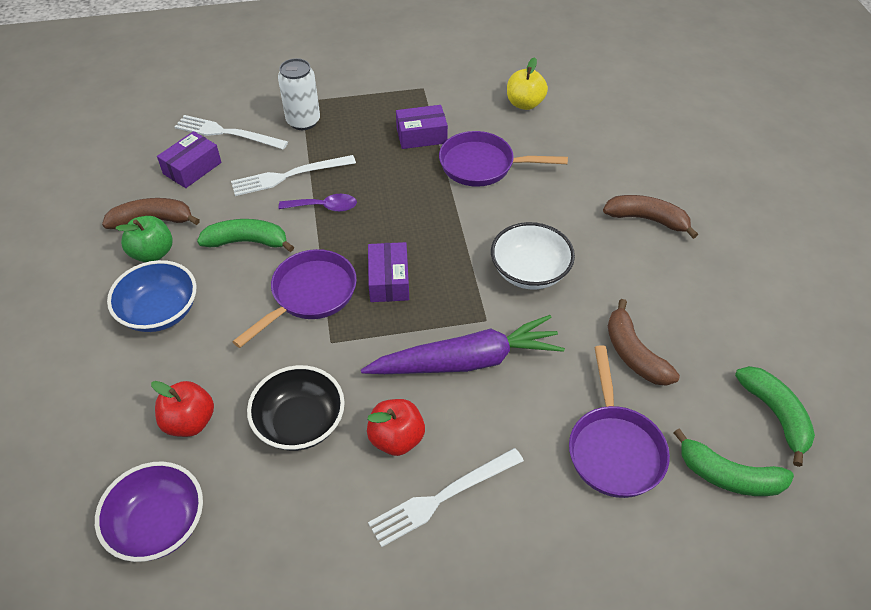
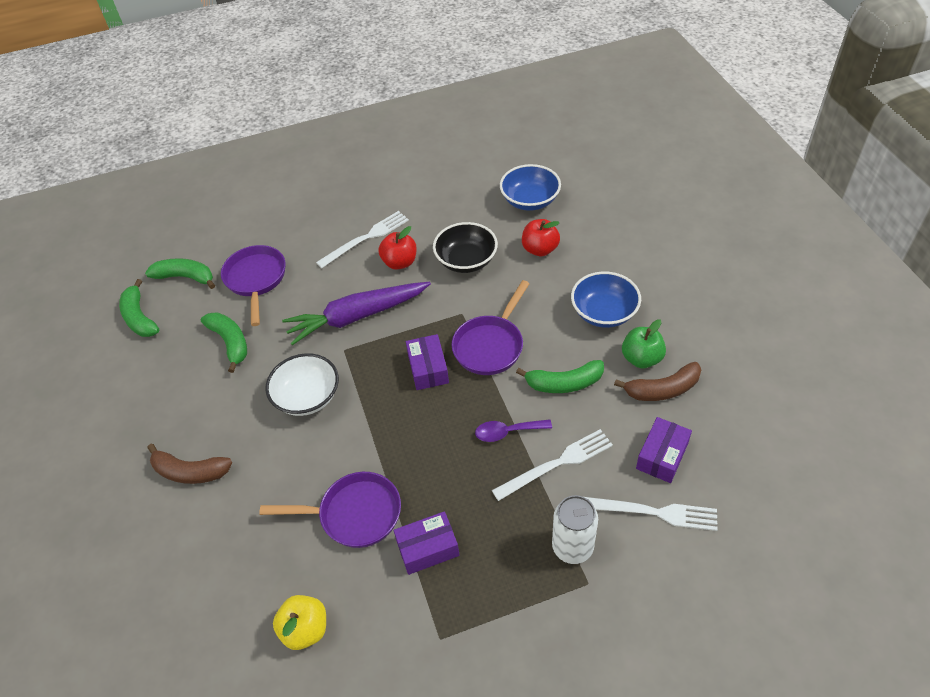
camera: 175 degrees right, 0 degrees up
(159, 524) = (530, 200): purple bowl -> blue bowl
(633, 354) = (230, 342): brown banana -> green banana

